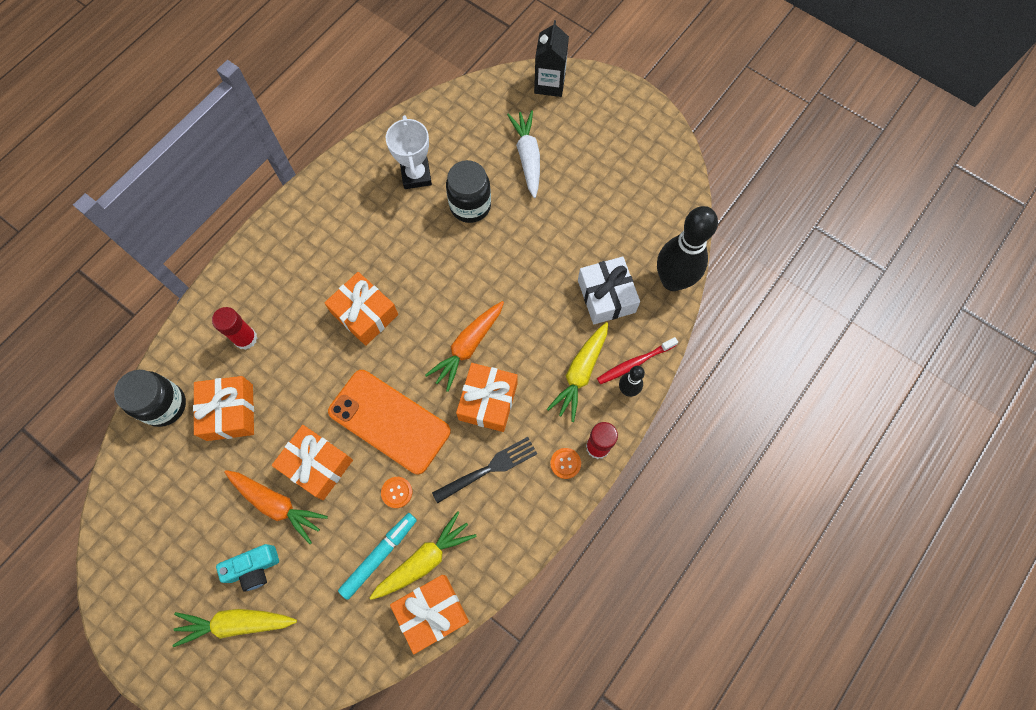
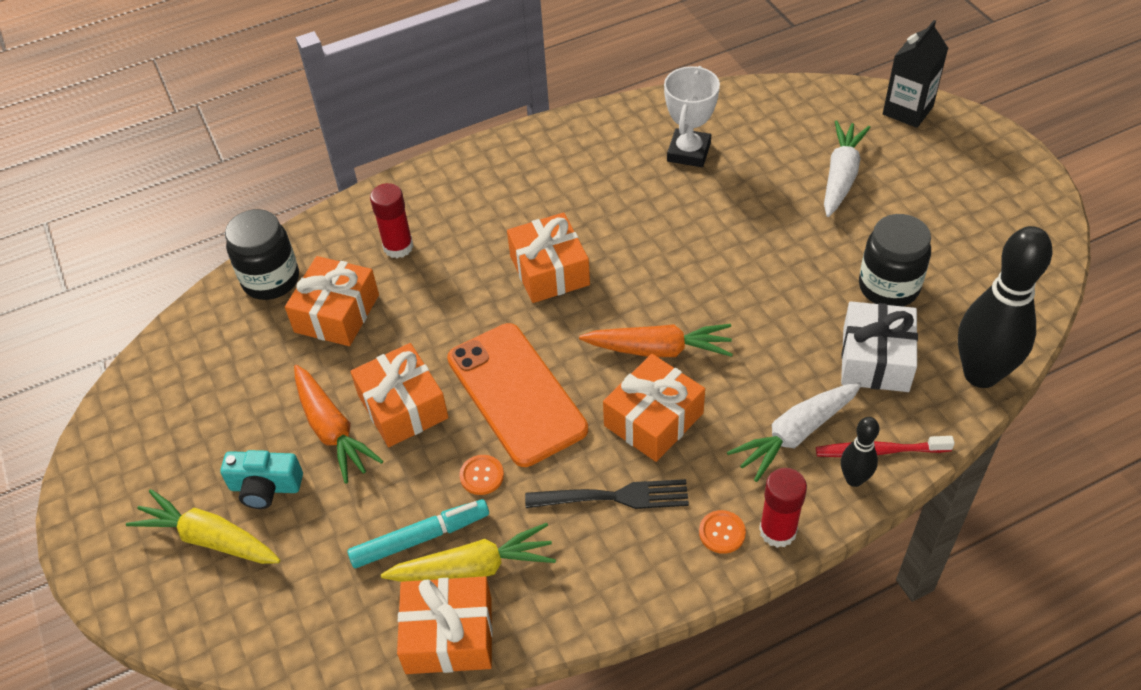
camera: 30 degrees right, 20 degrees down
(468, 347) = (659, 350): orange carrot -> orange carrot turned 150 degrees counterclockwise
(470, 205) = (740, 203): black jar -> black jar (888, 287)
(580, 373) = (795, 434): yellow carrot -> white carrot

